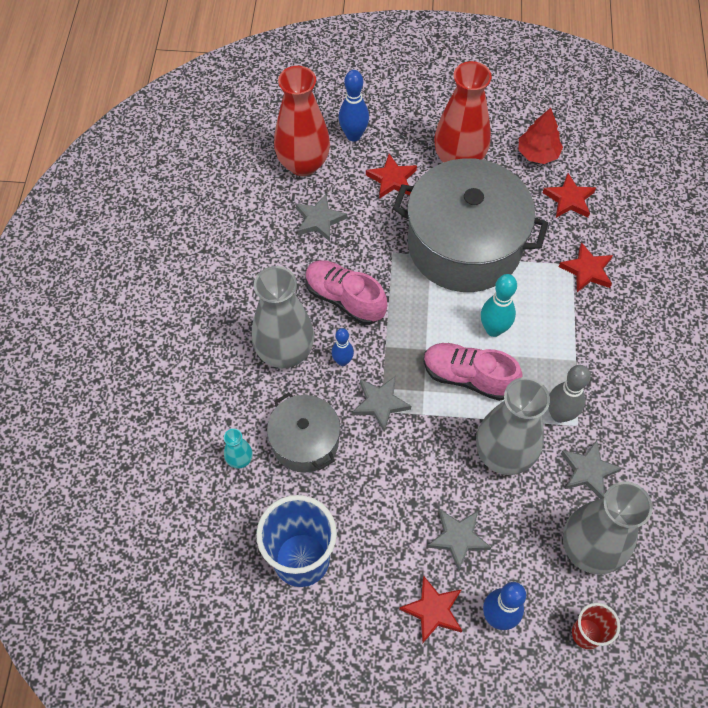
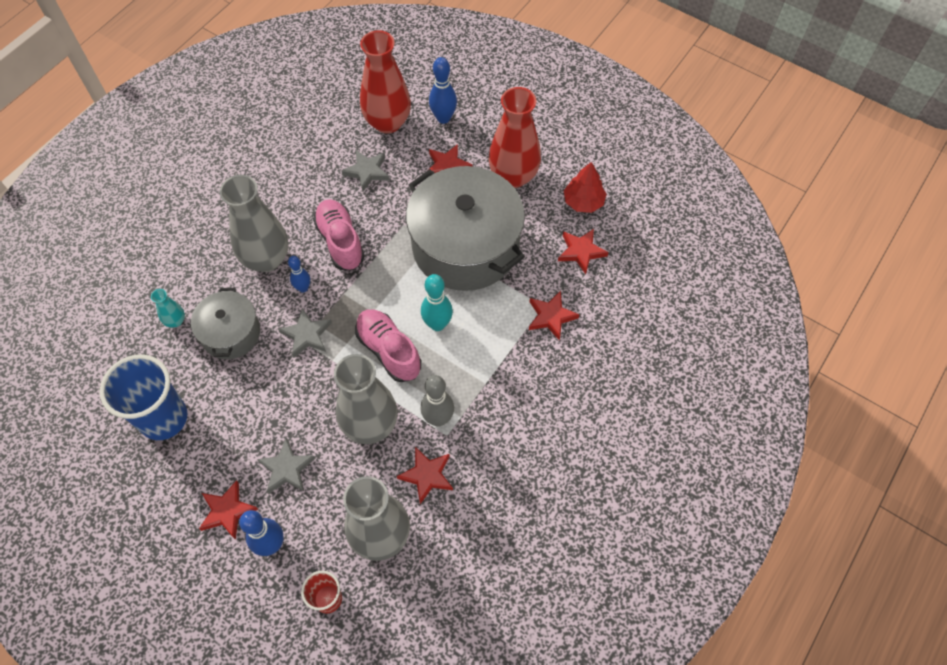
camera: 30 degrees right, 0 degrees up
(588, 471) = (427, 475): grey star -> red star

